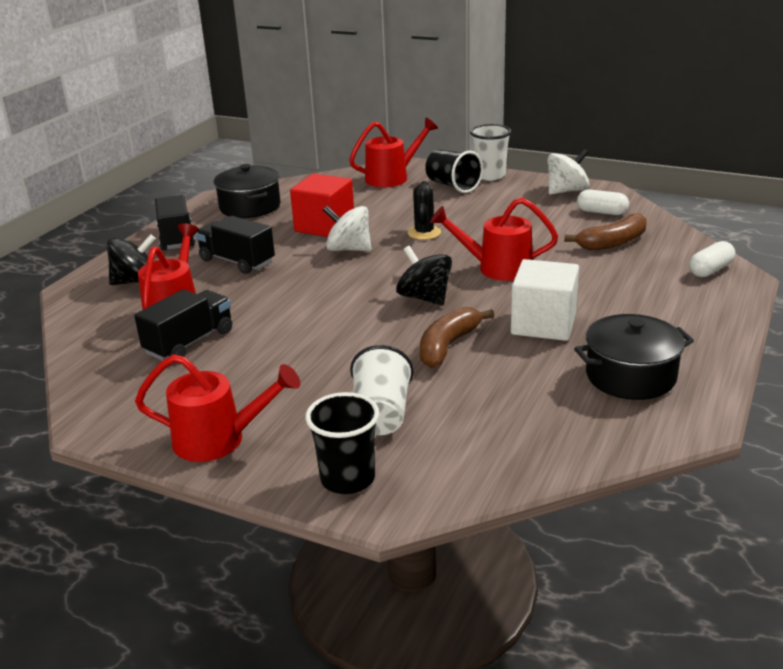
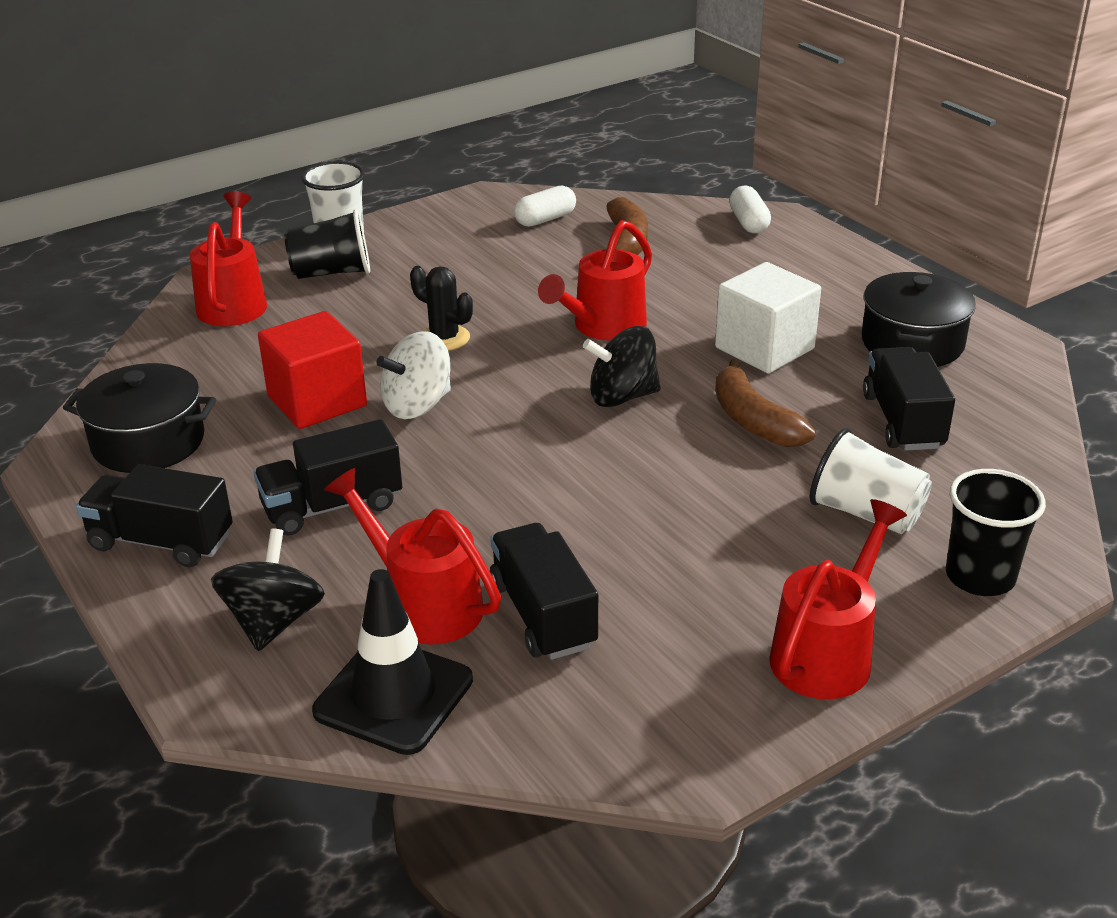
camera: 60 degrees left, 5 degrees up
(99, 327) = (393, 696): none -> black traffic cone
(514, 400) = (903, 421): none -> black truck
(567, 191) = (460, 215): white spinning top -> none

